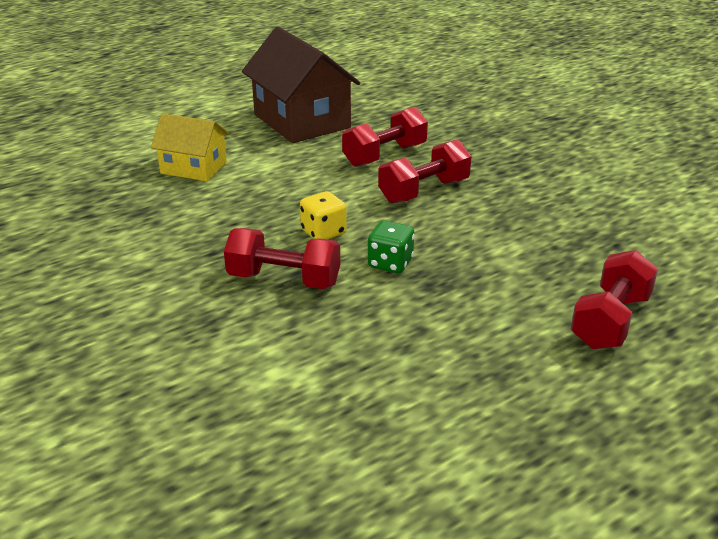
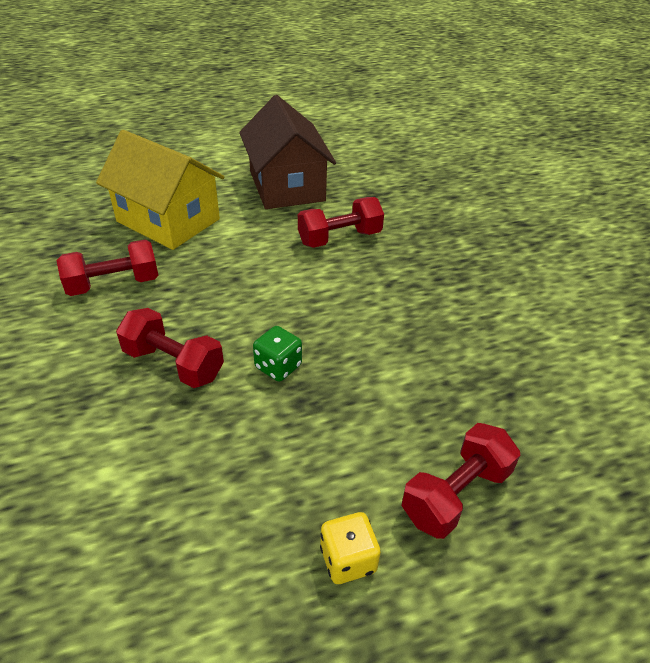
camera: 15 degrees right, 10 degrees up
(193, 168) = (168, 220): yellow house -> yellow house, size x1.70
(323, 232) = (238, 316): yellow dice -> yellow dice (348, 559)
(424, 191) = (354, 287): red dumbbell -> red dumbbell (113, 284)

